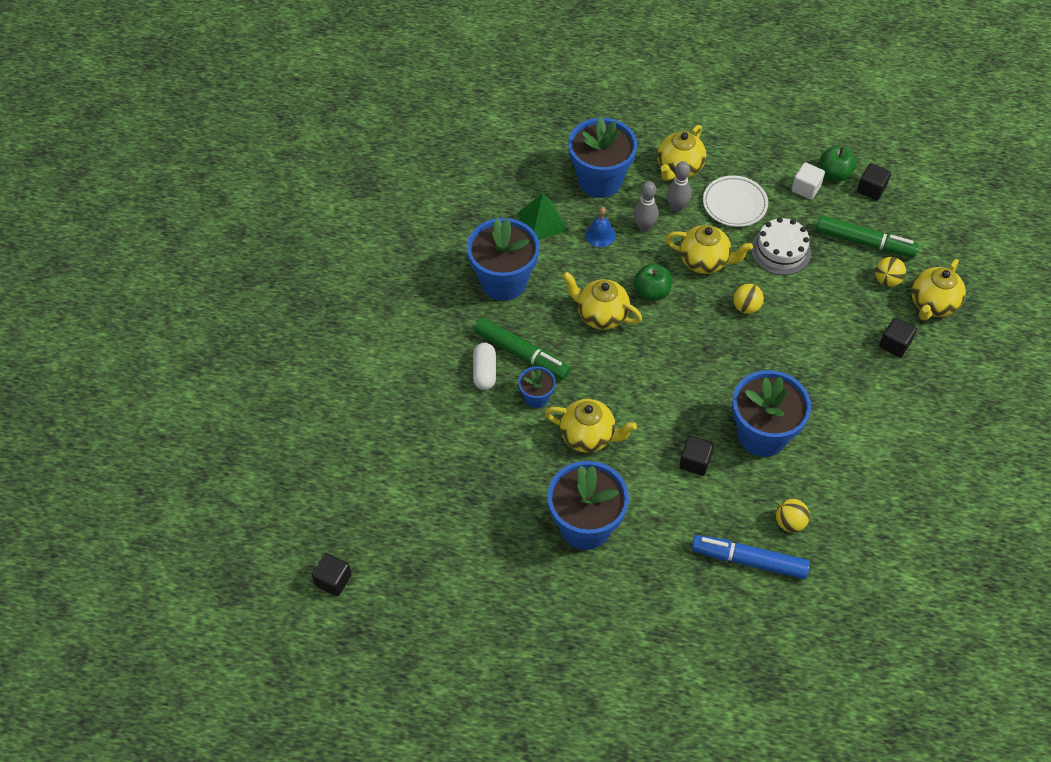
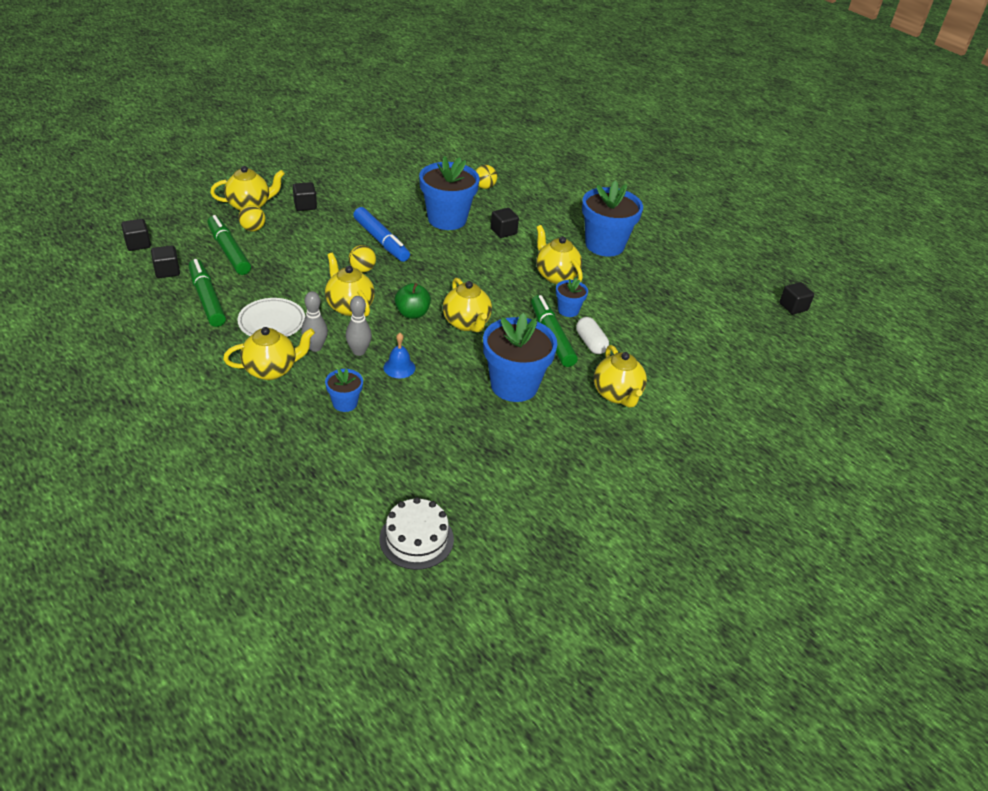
camera: 145 degrees left, 15 degrees down
(419, 331) = (617, 395): none -> yellow teapot
(484, 372) = (590, 343): white capsule -> white capsule turned 60 degrees counterclockwise
(542, 222) = (433, 405): green pyramid -> none
(599, 180) = (345, 403): blue flower pot -> blue flower pot, size x0.49
(749, 560) = (527, 188): blue marker -> blue marker (381, 241)
(781, 251) = (289, 280): white cake -> white cake (416, 539)
(806, 188) = (207, 299): white cube -> green marker
(834, 174) = (171, 294): green apple -> none
(933, 195) = (138, 244): none -> black cube

